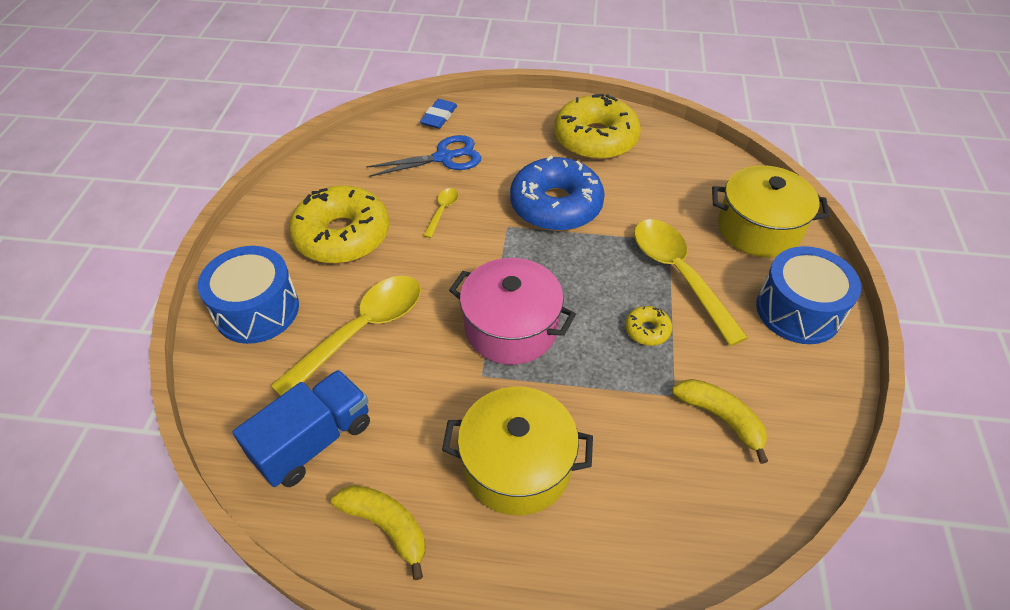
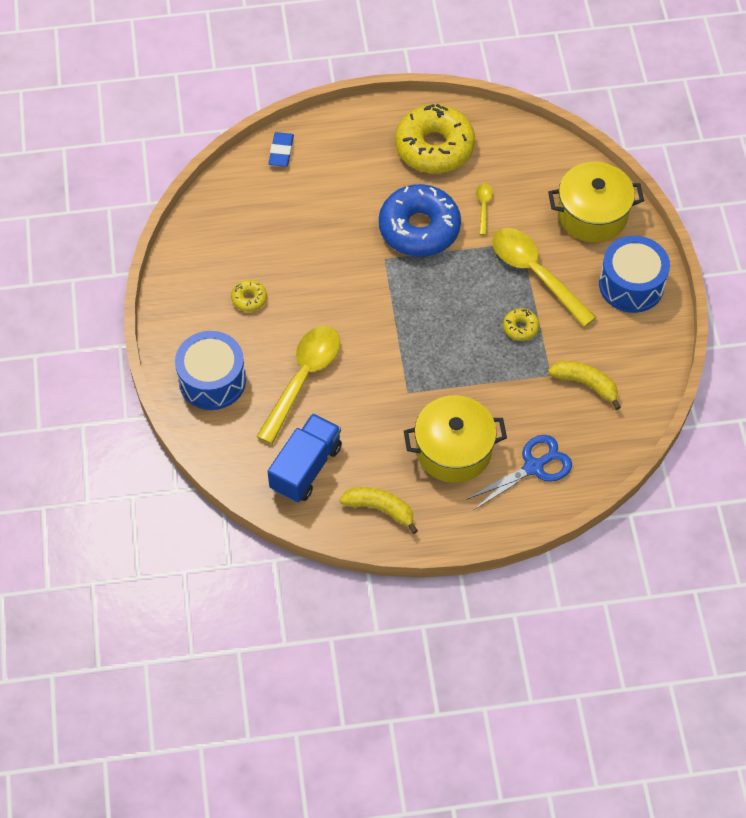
camera: 15 degrees left, 10 degrees up
(342, 236) = (249, 299): yellow donut -> yellow donut, size x0.43
(442, 211) = (324, 255): yellow spoon -> yellow spoon (483, 207)
(443, 158) = (304, 198): blue scissors -> blue scissors (533, 467)
(511, 328) = (417, 349): pink pot -> none

